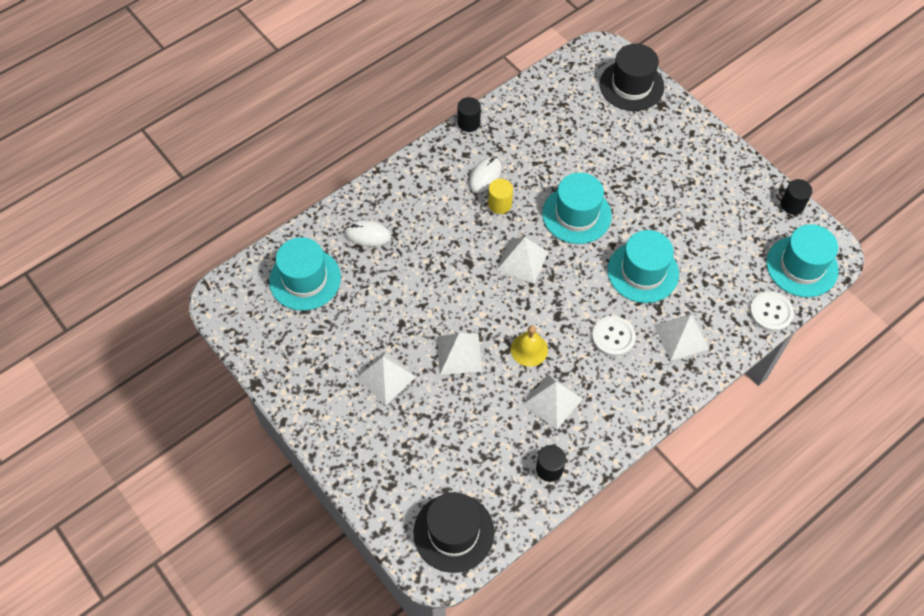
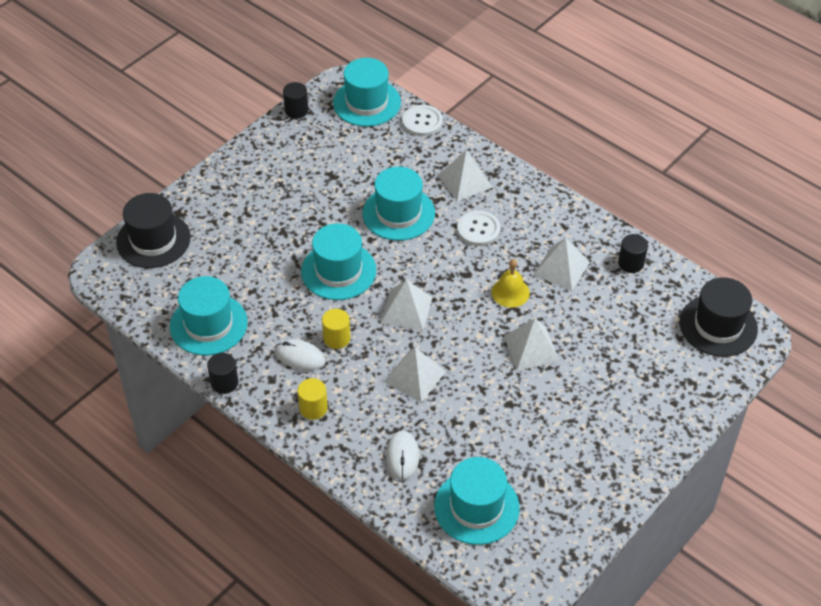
camera: 100 degrees left, 10 degrees down
(385, 377) = (576, 407): white pyramid -> white pyramid (414, 376)
(430, 179) = (313, 408): none -> yellow cylinder
(531, 117) = (208, 324): none -> turquoise hat

